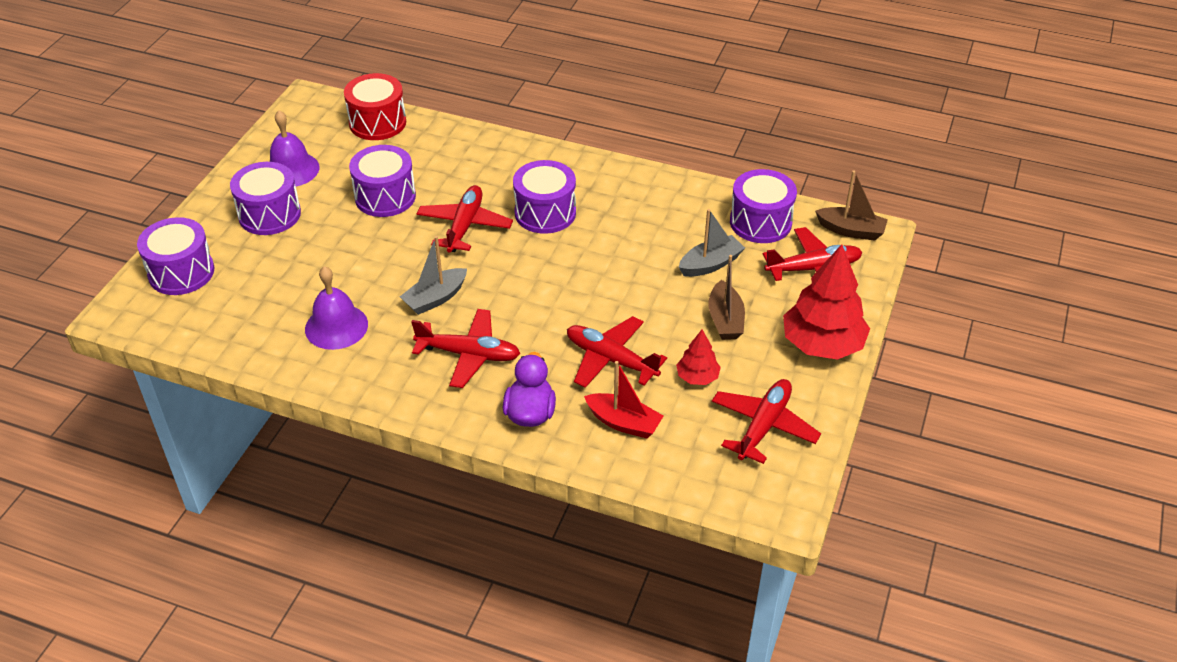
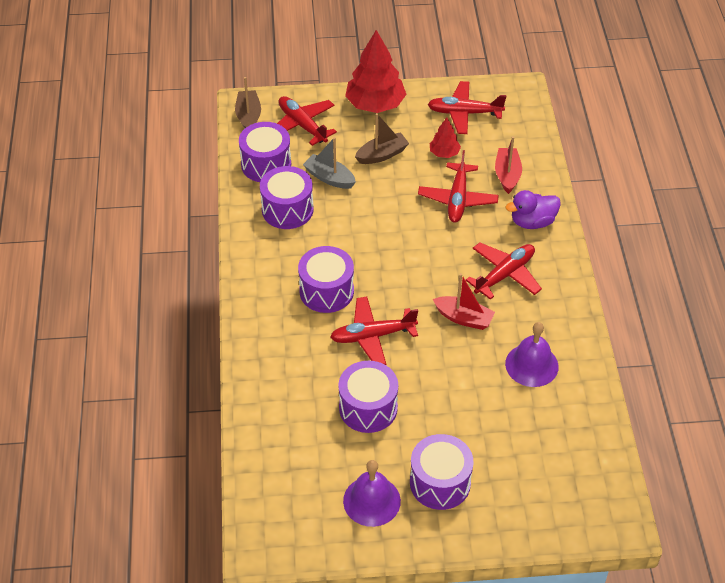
camera: 115 degrees left, 5 degrees up
(181, 272) = (547, 506): purple drum -> purple drum (287, 209)
(377, 122) = (266, 467): red drum -> none
(435, 298) = (463, 318): grey boat -> red boat
(469, 354) = (504, 274): red plane -> red plane turned 60 degrees clockwise

